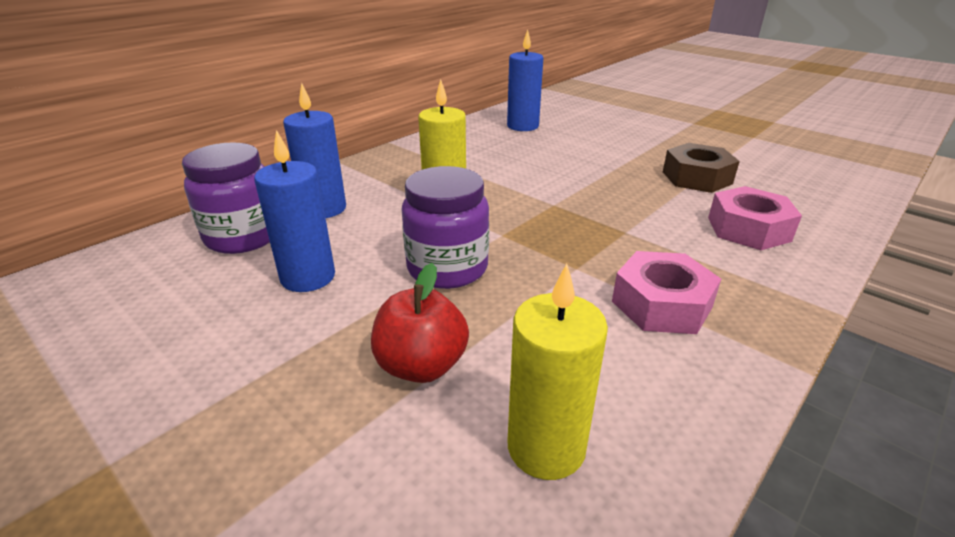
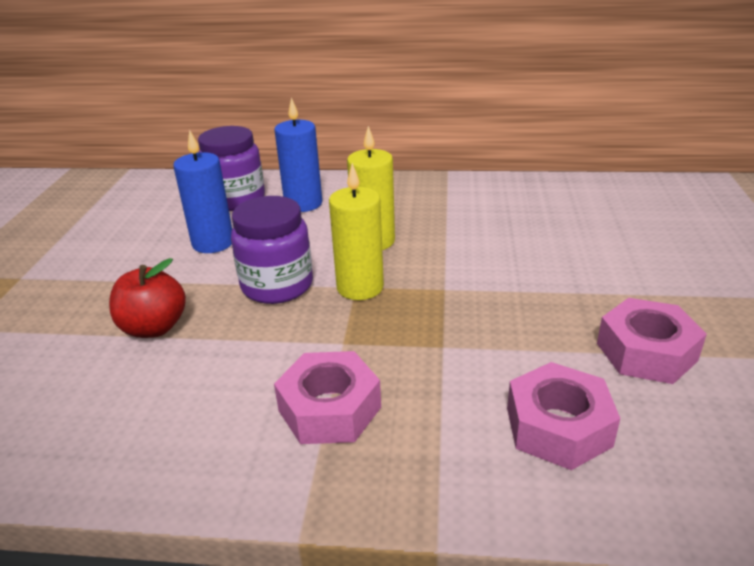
camera: 55 degrees right, 0 degrees up
(522, 126) = (593, 206): blue candle -> none
(546, 447) = (107, 411): yellow candle -> yellow candle (360, 287)
(696, 178) = (646, 352): brown nut -> pink nut

